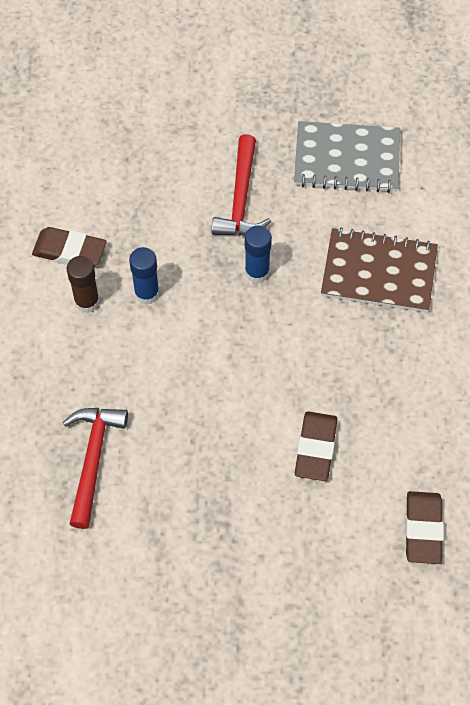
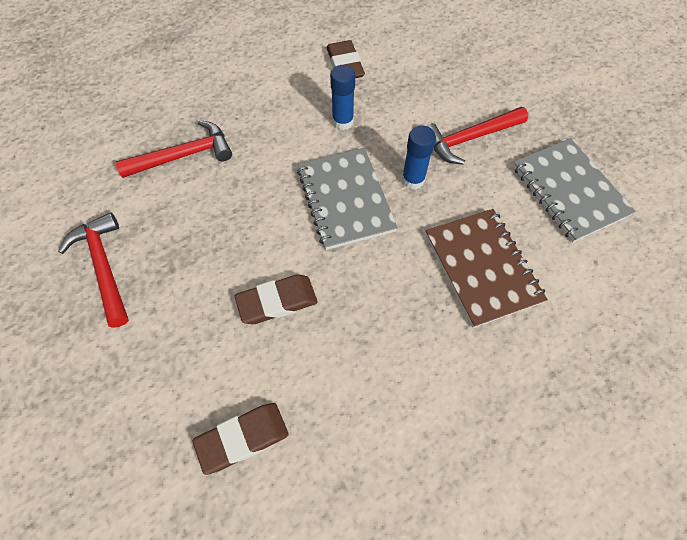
camera: 60 degrees right, 0 degrees up
(87, 302) = (311, 92): brown glue stick -> none
(187, 583) = (104, 266): none -> red hammer
(242, 340) = (345, 199): none -> grey notebook

